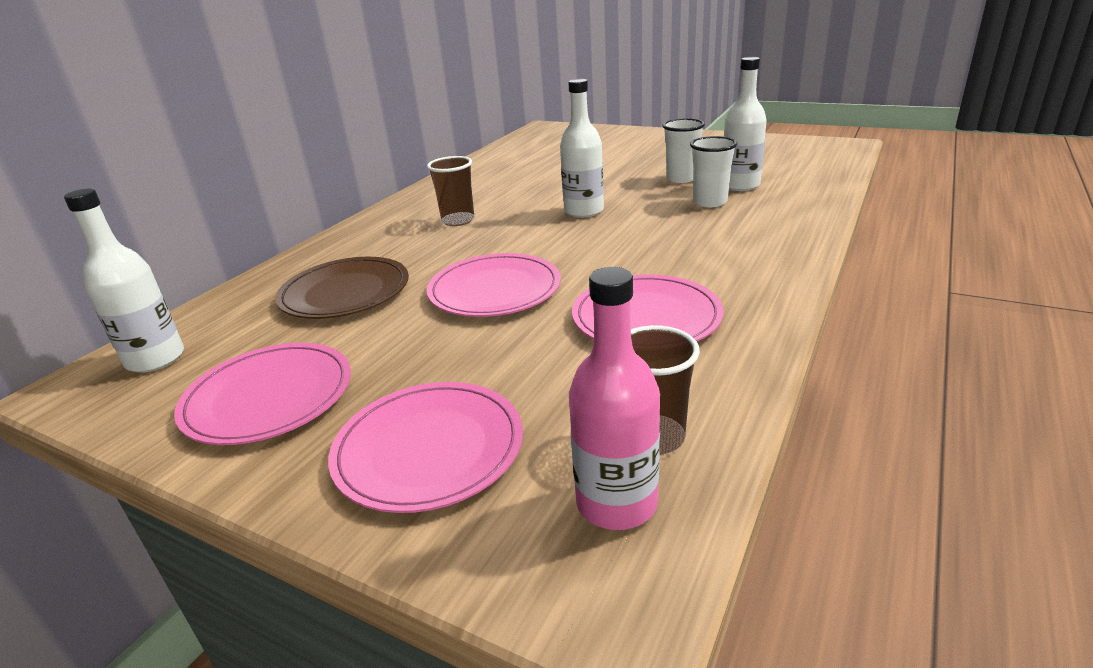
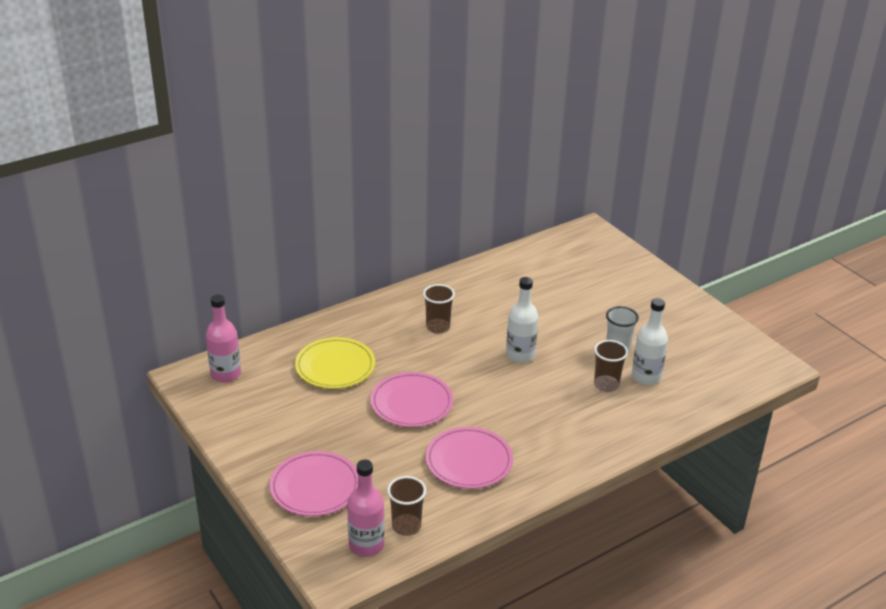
camera: 25 degrees right, 5 degrees up
(155, 359) = (226, 374): white bottle -> pink bottle
(268, 397) = (265, 425): pink plate -> none
(345, 292) = (335, 366): brown plate -> yellow plate
(710, 202) = (606, 385): white cup -> brown cup

